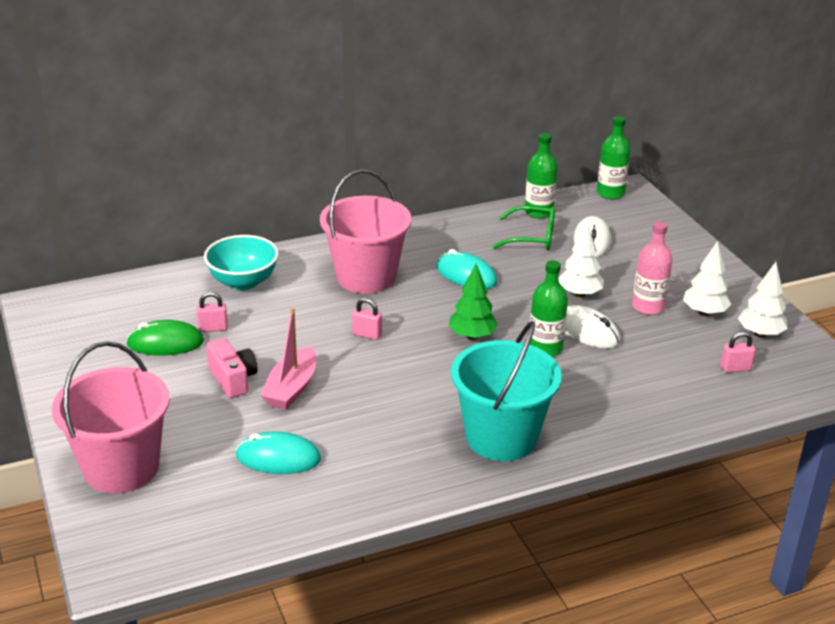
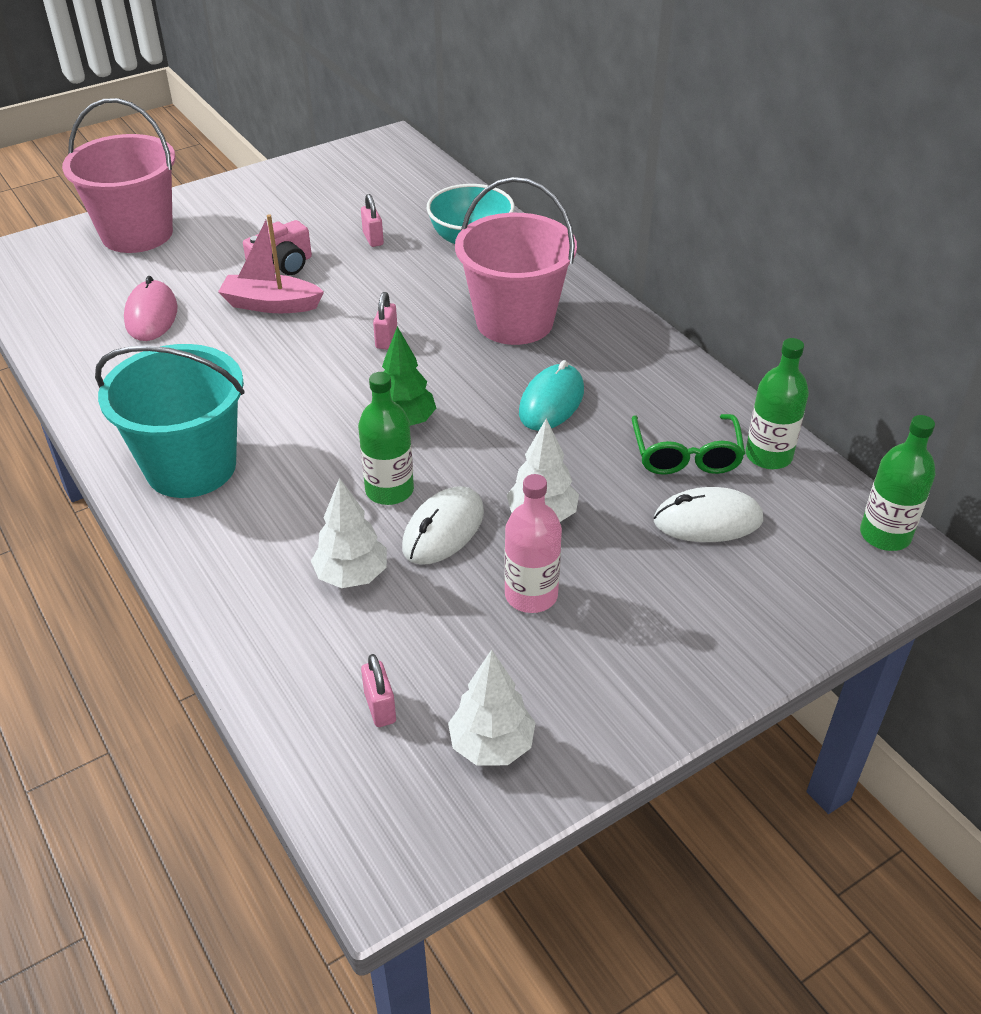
camera: 80 degrees right, 10 degrees up
(165, 343) = (339, 217): green mouse -> none
(278, 458) = (151, 315): turquoise mouse -> pink mouse
(704, 312) = (536, 667): white tree -> white tree (352, 575)

